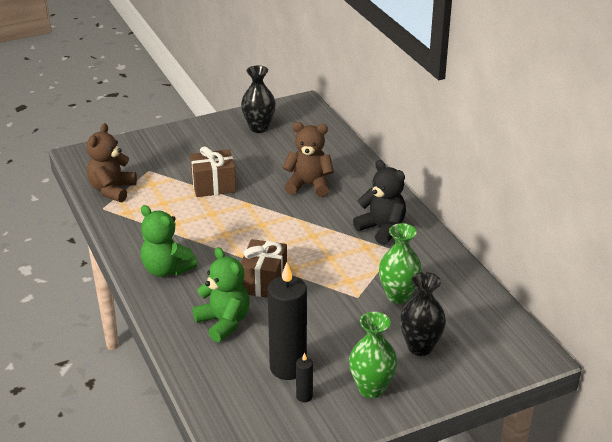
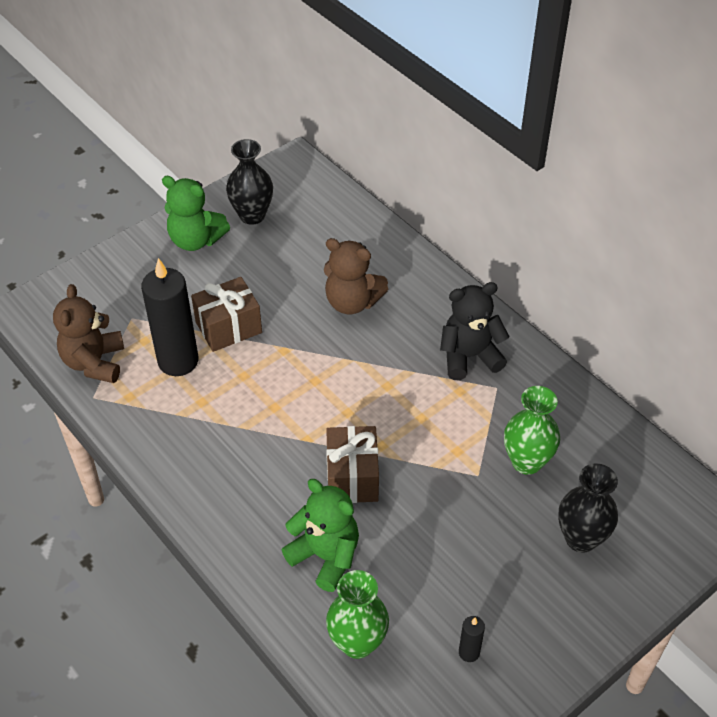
camera: 15 degrees left, 15 degrees up
(166, 269) = (218, 484): green teddy bear -> green teddy bear (196, 240)
(288, 367) = (432, 611): black candle -> black candle (178, 361)
(309, 185) = (352, 302): brown teddy bear -> brown teddy bear turned 150 degrees counterclockwise
(371, 388) = (545, 619): green vase -> green vase (357, 643)
(382, 229) = (469, 356): black teddy bear -> black teddy bear turned 45 degrees counterclockwise

